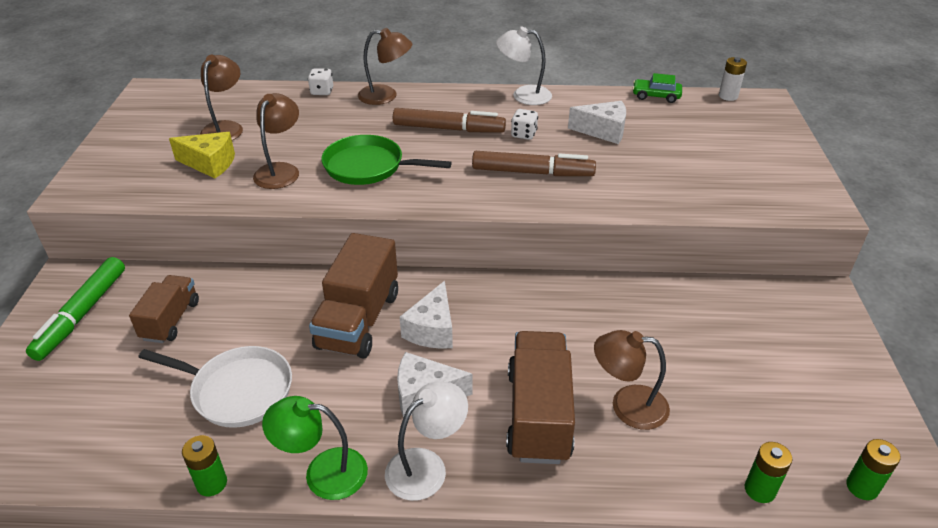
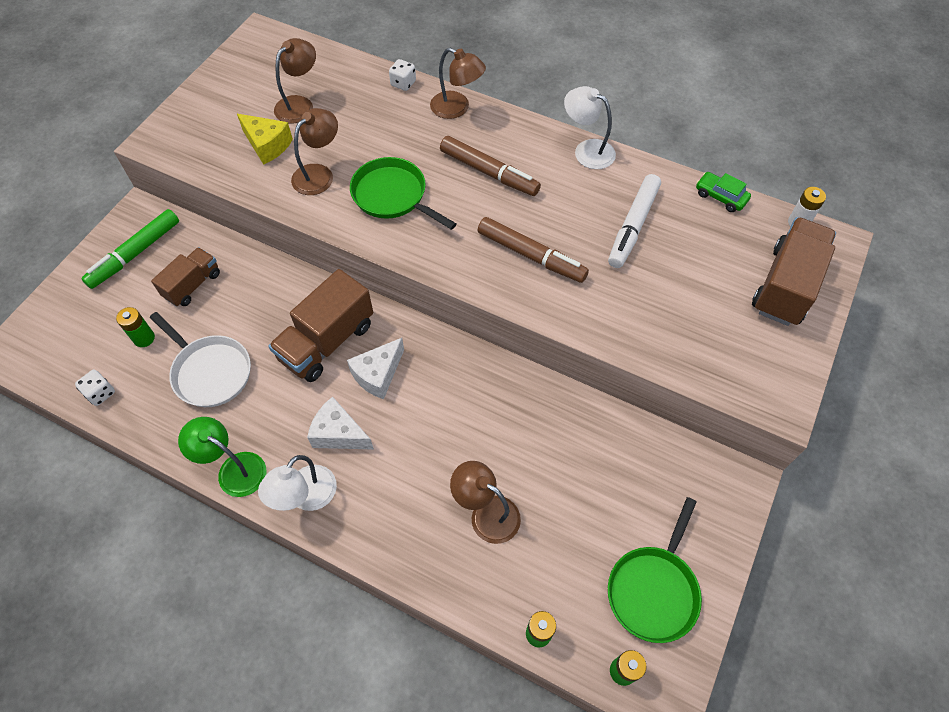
camera: 25 degrees right, 20 degrees up
(212, 483) = (159, 444): green battery -> green battery (144, 338)
(426, 466) = (306, 497): white lamp -> white lamp turned 135 degrees clockwise
(524, 134) = (554, 204): white dice -> white dice (100, 393)
(538, 414) = (412, 490): brown truck -> brown truck (786, 286)
(603, 131) = (633, 226): white cheese -> white marker
(828, 406) = (653, 589): none -> green pan

